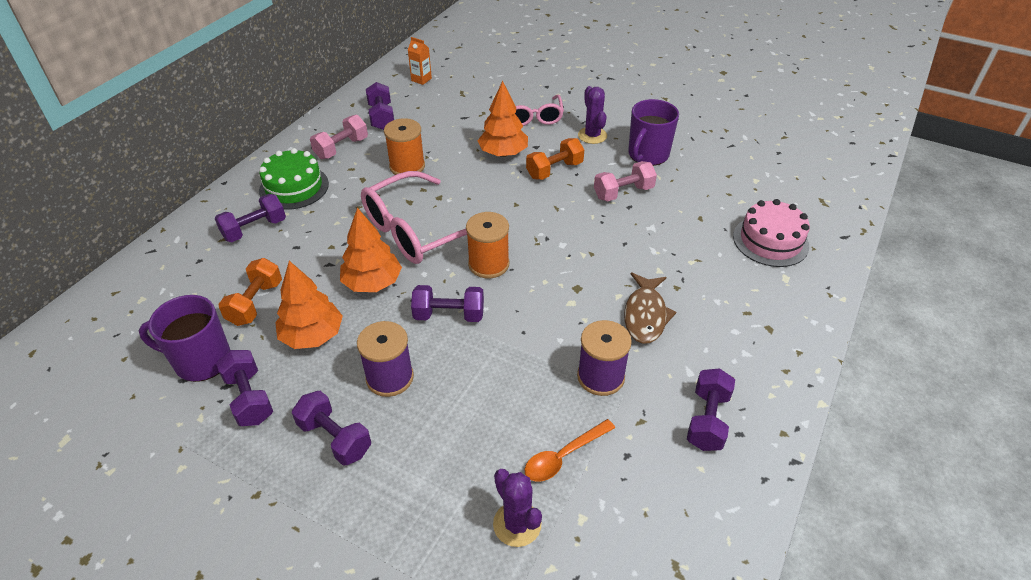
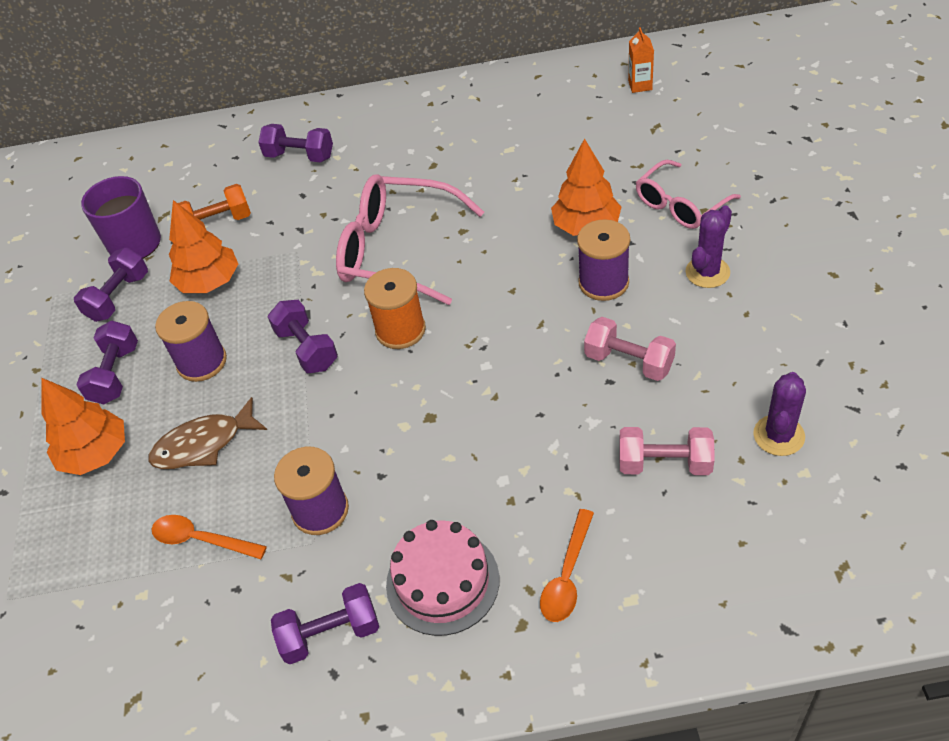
camera: 60 degrees right, 5 degrees up
(294, 187) = (375, 135): green cake -> none
(341, 148) = (462, 120): pink dumbbell -> pink dumbbell (664, 463)
(372, 283) = (302, 272): orange tree -> orange tree (95, 454)
(381, 117) = (541, 107): purple dumbbell -> none
(407, 166) = (484, 178): orange spool -> none
(517, 524) = (107, 550): purple cactus -> purple cactus (778, 435)
(554, 170) = (603, 282): orange dumbbell -> purple spool
(645, 315) = (440, 497): brown fish -> brown fish (204, 444)
(647, 155) = (729, 341): purple mug -> none
(750, 292) = (567, 575): none -> orange spoon
(770, 241) = (688, 550): pink cake -> pink cake (442, 581)

